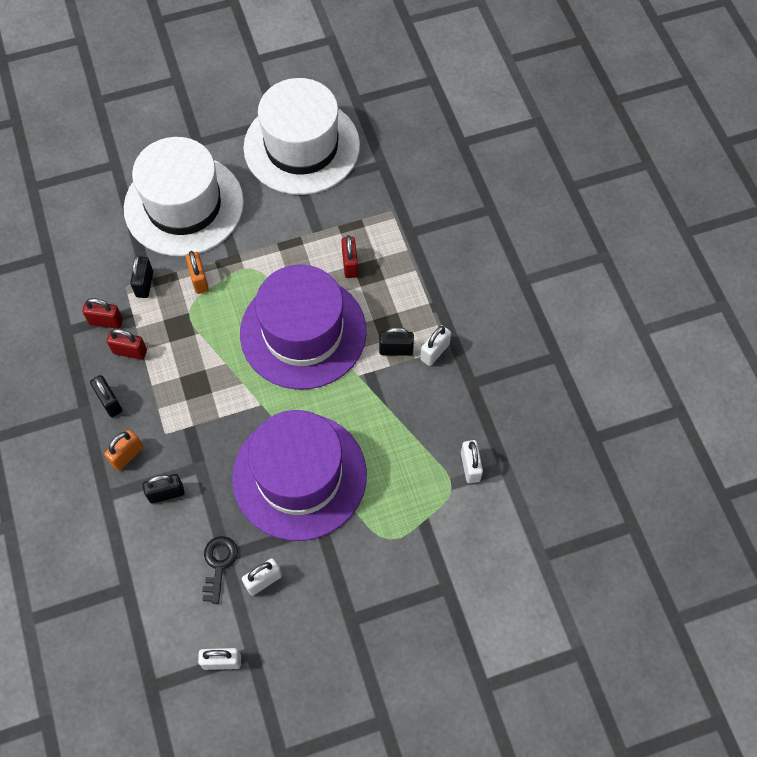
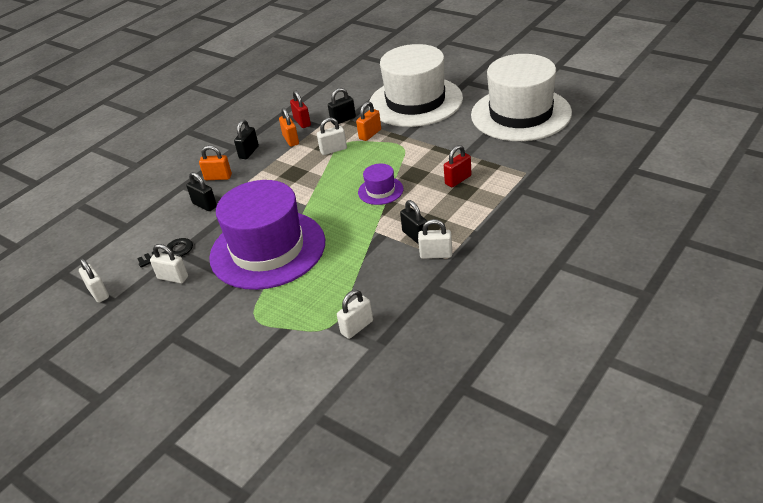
camera: 60 degrees right, 25 degrees down
(130, 351) = (291, 140): red padlock -> orange padlock
(192, 327) = (333, 150): none -> white padlock
(303, 332) = (380, 191): purple hat -> purple hat, size x0.42

